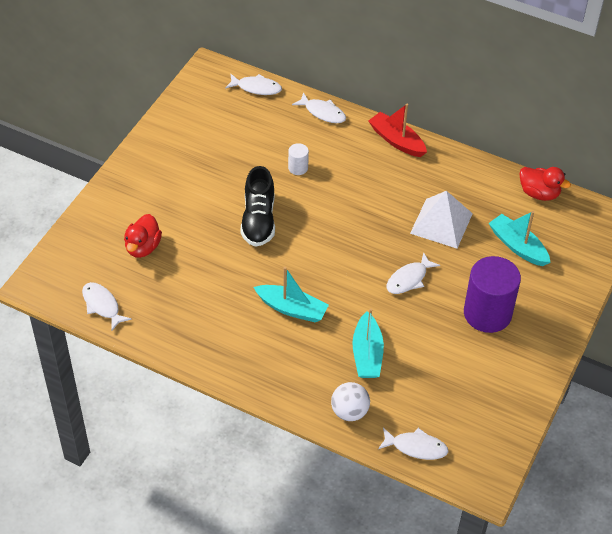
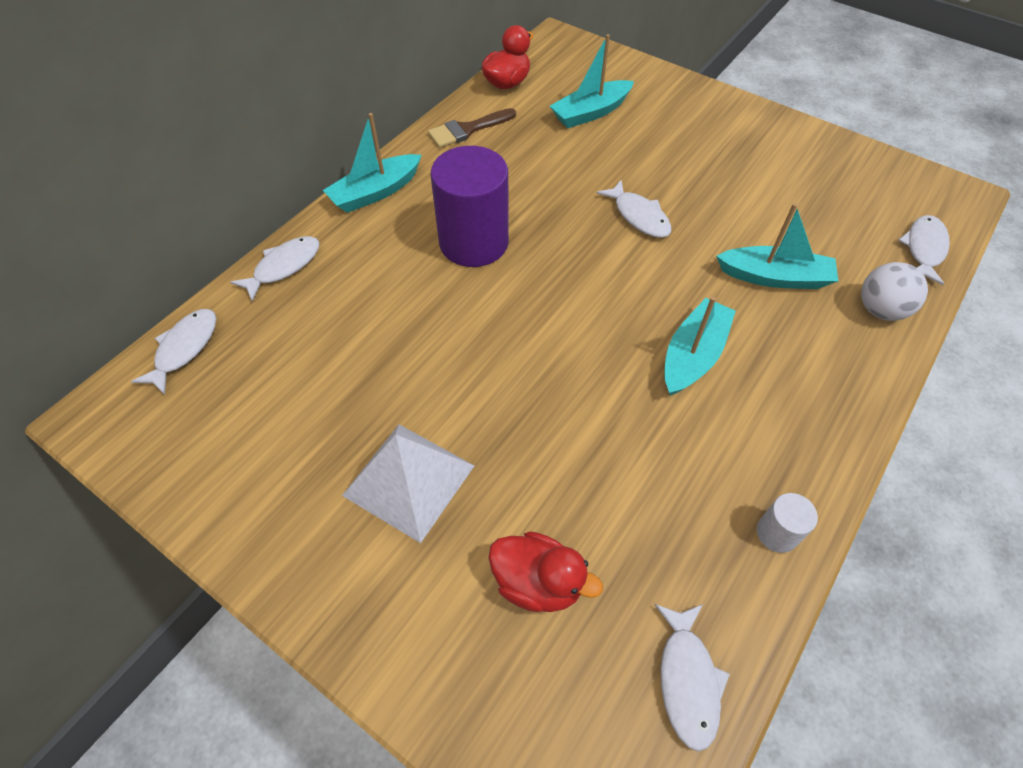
camera: 80 degrees left, 5 degrees up
(102, 305) = (687, 680): white fish -> white fish turned 60 degrees counterclockwise
(258, 220) = (500, 380): black shoe -> none
(298, 168) = (395, 313): white cylinder -> white cylinder (777, 533)
(396, 140) = (375, 192): red boat -> turquoise boat
(441, 223) = (542, 171): white pyramid -> white pyramid (408, 480)
(475, 177) = (467, 130): none -> brown brush
(487, 313) = (698, 154): purple cylinder -> purple cylinder (474, 242)

